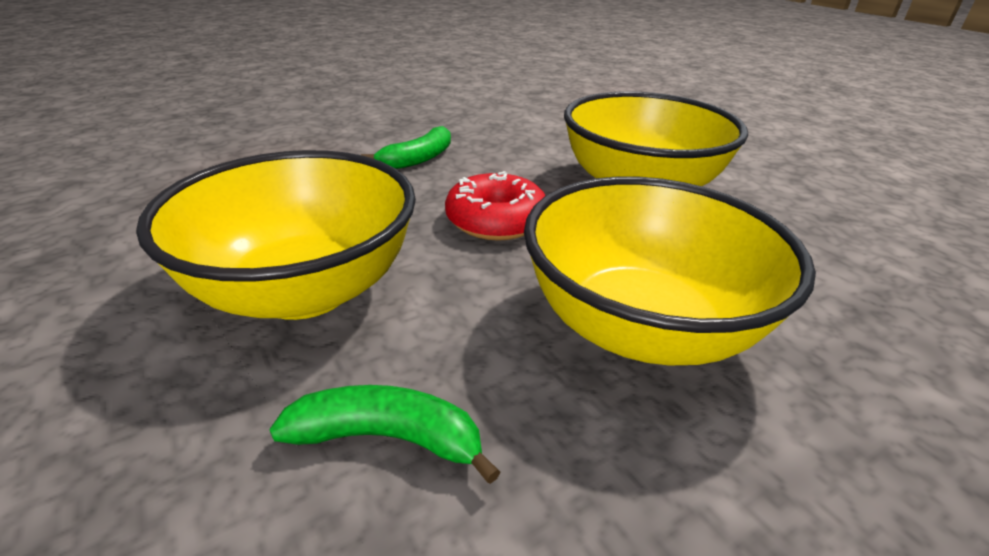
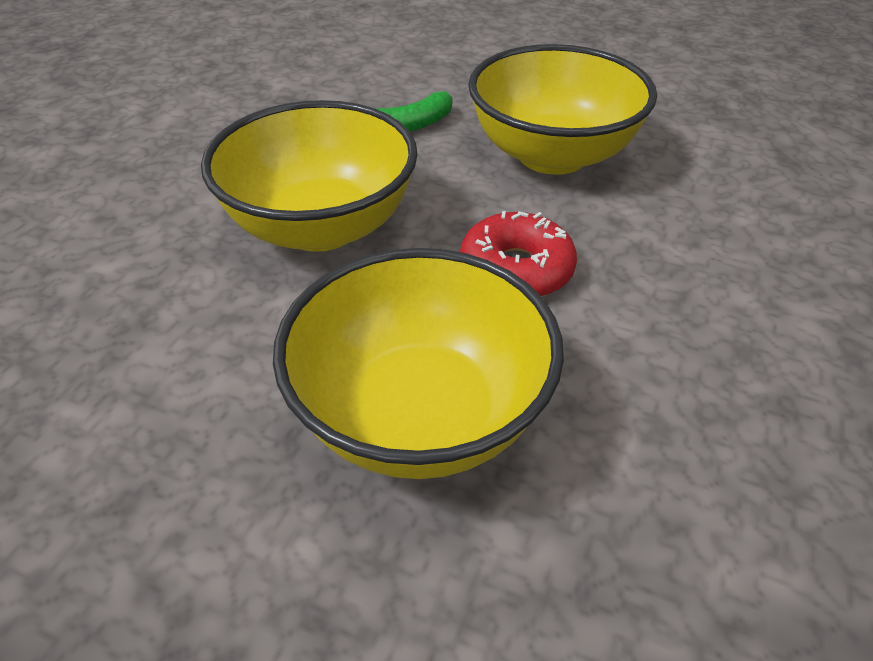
camera: 145 degrees right, 10 degrees up
(418, 159) = (721, 320): green banana -> none

